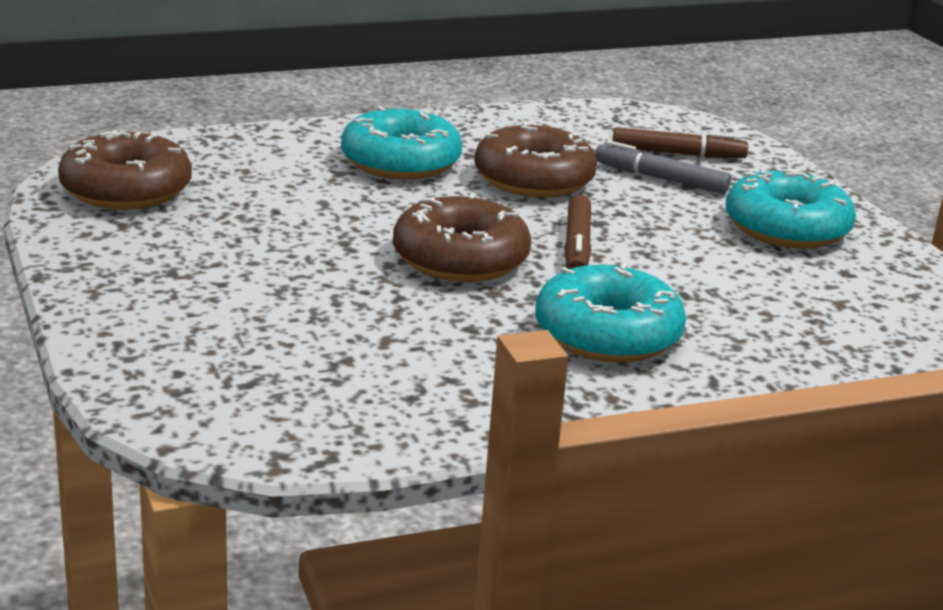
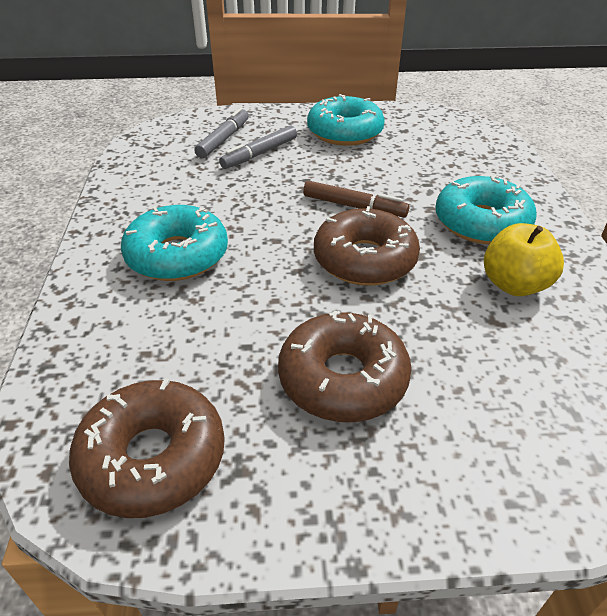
camera: 70 degrees left, 15 degrees up
(469, 354) = (514, 285): none -> yellow apple
(534, 179) = (239, 201): brown donut -> brown donut (343, 379)
(677, 154) = (224, 139): brown marker -> grey marker

